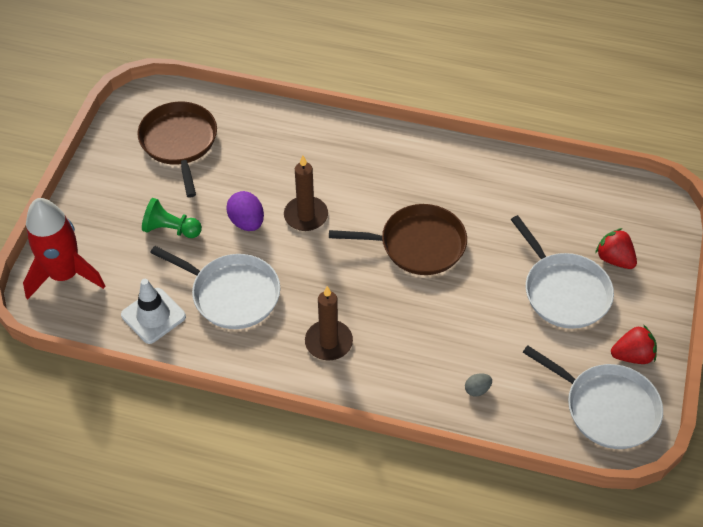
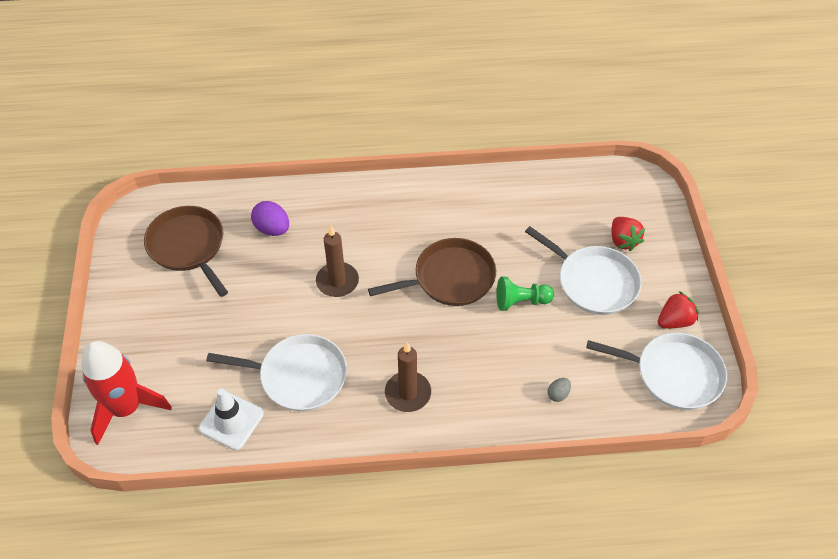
camera: 20 degrees left, 0 degrees up
(171, 229) = (214, 332): green pawn -> green pawn (521, 301)
(247, 222) = (284, 304): purple egg -> purple egg (272, 229)
(614, 259) = (623, 241): red strawberry -> red strawberry turned 135 degrees counterclockwise

